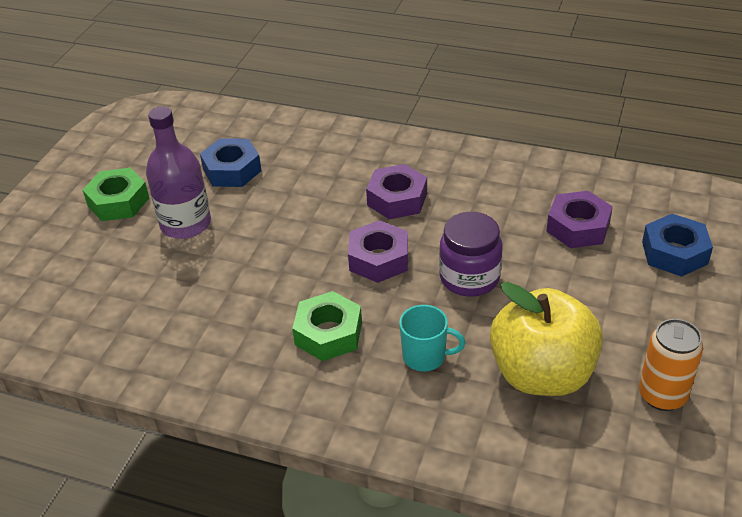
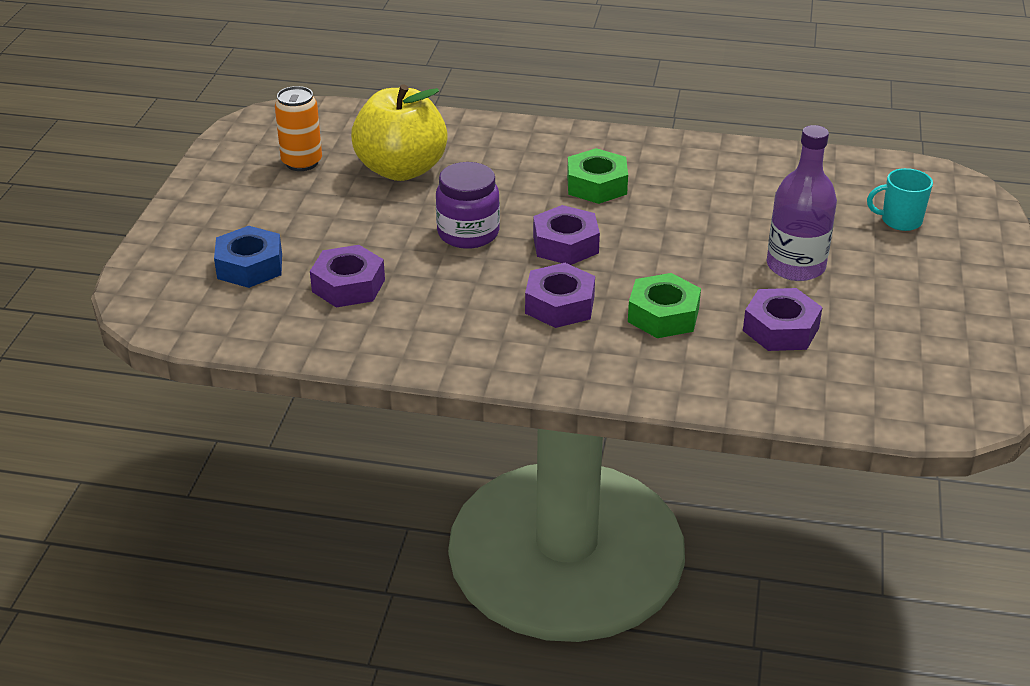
camera: 170 degrees right, 5 degrees down
(118, 202) = (894, 285): green nut -> green nut (663, 315)
(232, 170) = (781, 329): blue nut -> purple nut
(425, 357) = (504, 175): turquoise mug -> turquoise mug (900, 221)

